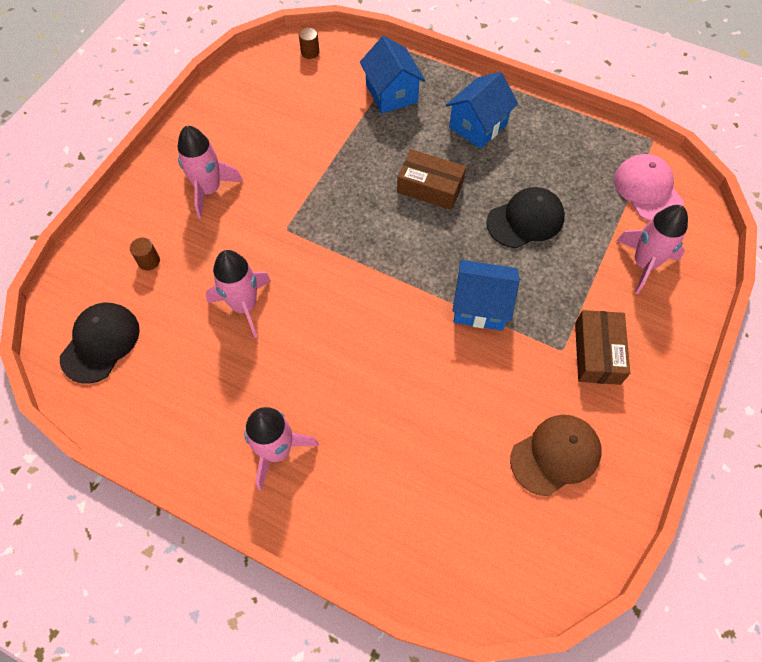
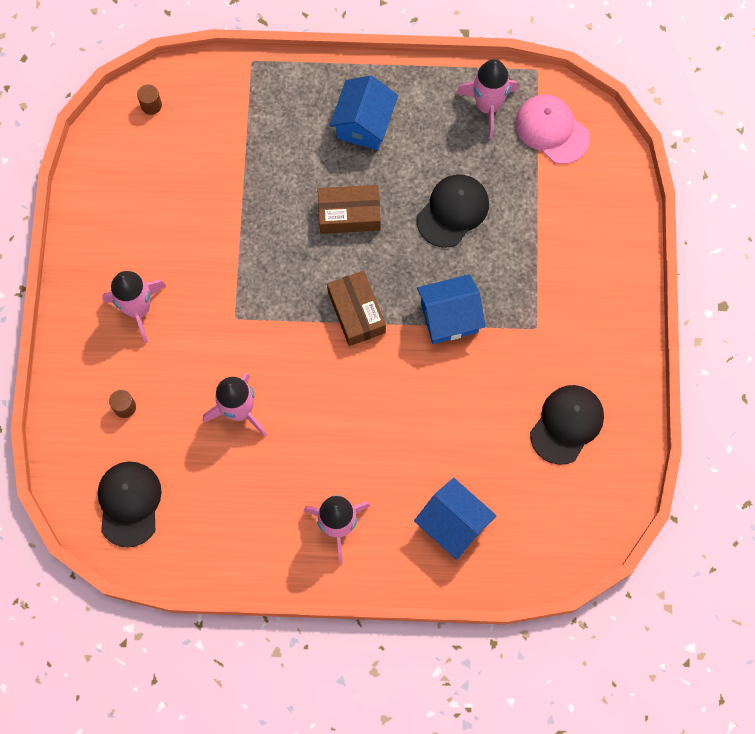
camera: 25 degrees left, 10 degrees up
(391, 93) = (261, 121): blue house -> blue house (453, 524)
(555, 455) = (567, 424): brown cap -> black cap
(597, 353) = (567, 317): brown box -> brown box (356, 312)
(644, 264) = (575, 211): pink rocket -> pink rocket (487, 106)

